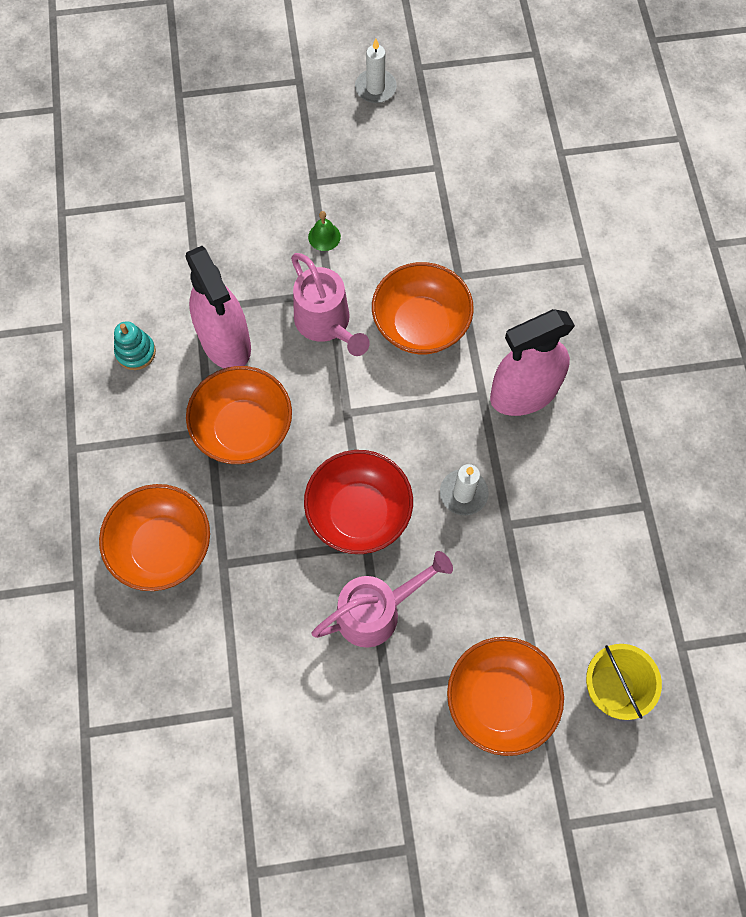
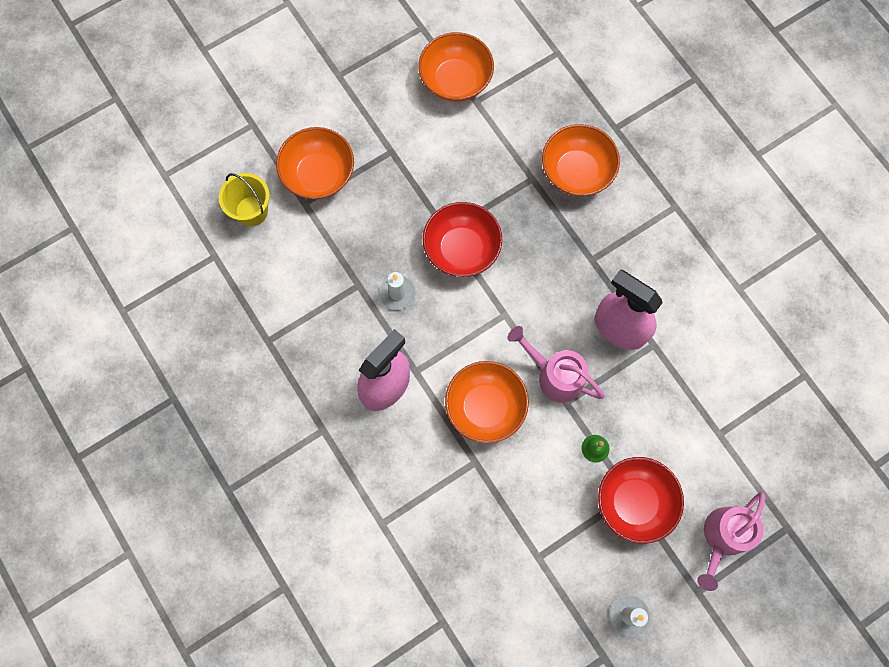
camera: 155 degrees right, 5 degrees up
(136, 352) = (677, 291): turquoise stacking toy -> none
(243, 429) = (570, 271): orange bowl -> orange bowl (455, 80)
(313, 174) = (634, 502): none -> red bowl
(377, 611) = (419, 193): pink watering can -> pink watering can (722, 538)

